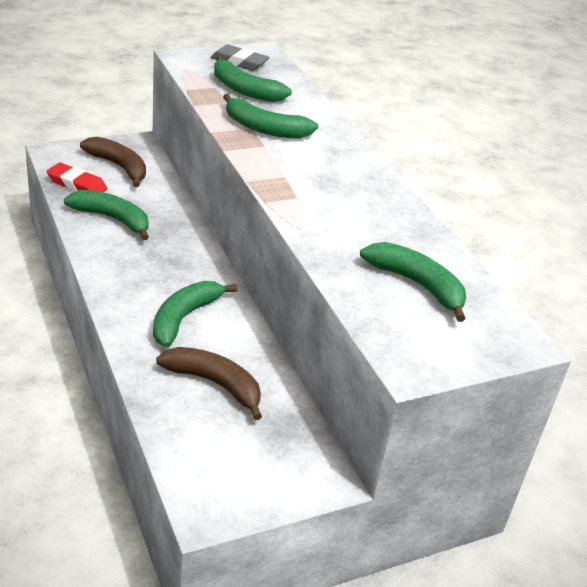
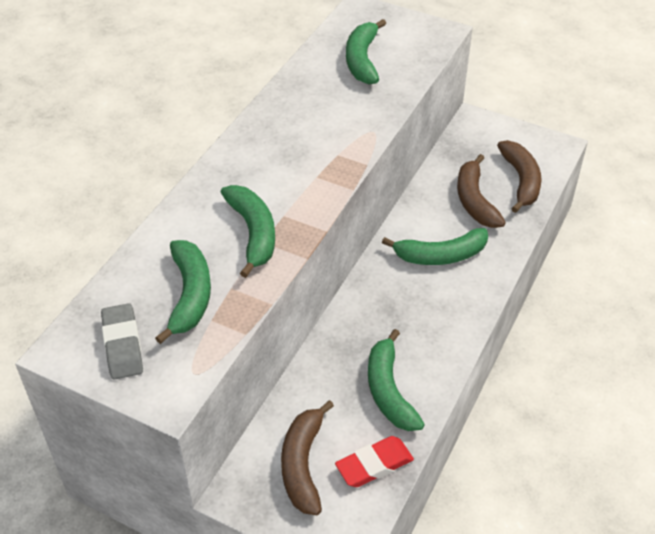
camera: 125 degrees left, 10 degrees up
(77, 184) = (374, 465): red eraser -> red eraser turned 75 degrees clockwise
(197, 436) = (521, 181): none -> brown banana

